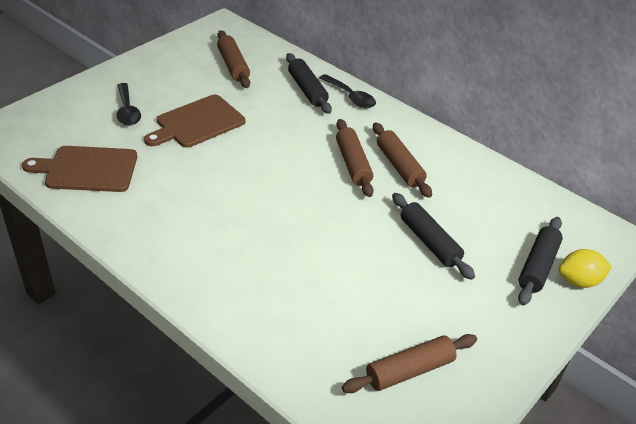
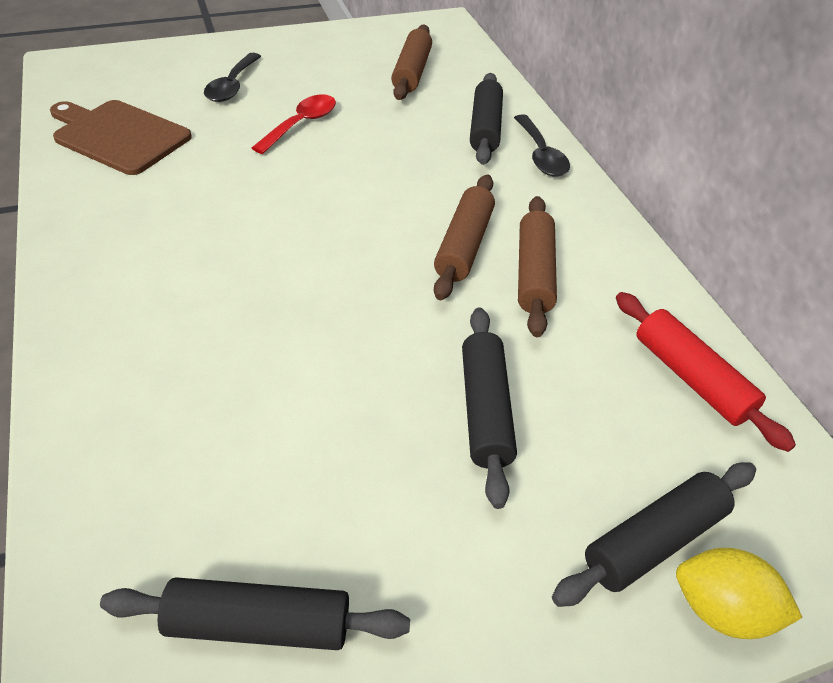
camera: 30 degrees right, 5 degrees up
(197, 123) = (301, 124): brown cutting board -> red spoon
(409, 370) = (259, 624): brown rolling pin -> black rolling pin
(505, 190) = (691, 378): none -> red rolling pin

